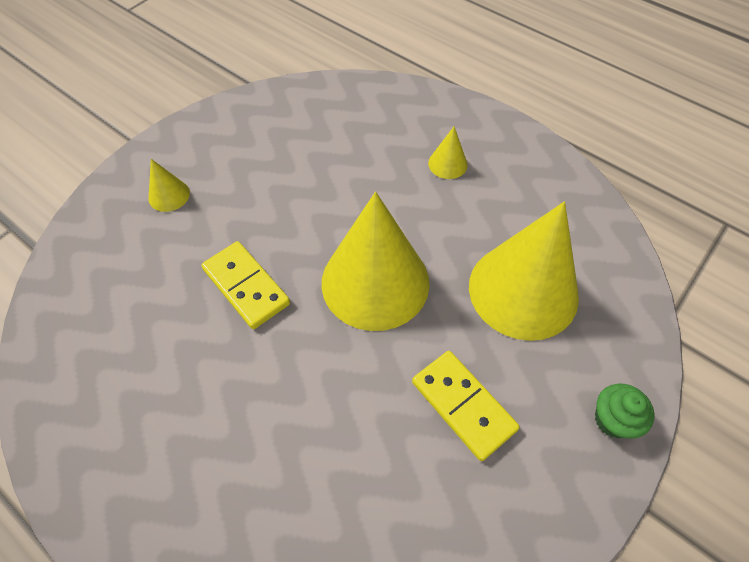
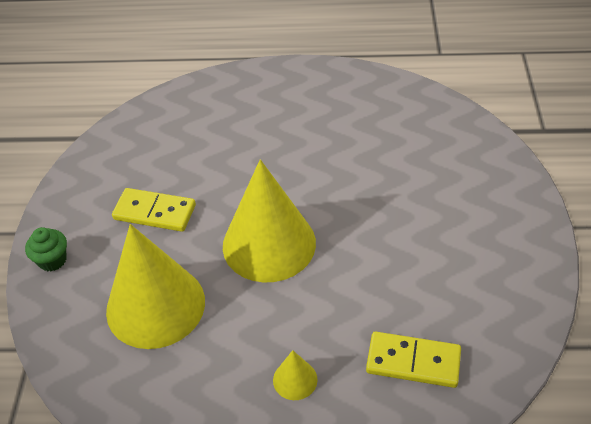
camera: 145 degrees right, 10 degrees down
(169, 195) = (478, 205): yellow cone -> none
(246, 286) = (351, 188): yellow domino -> yellow domino (413, 361)

